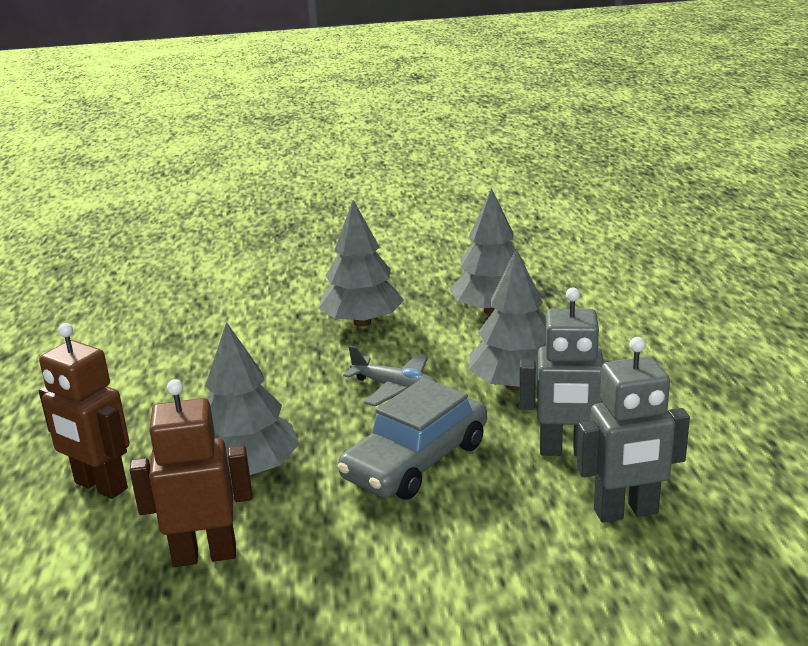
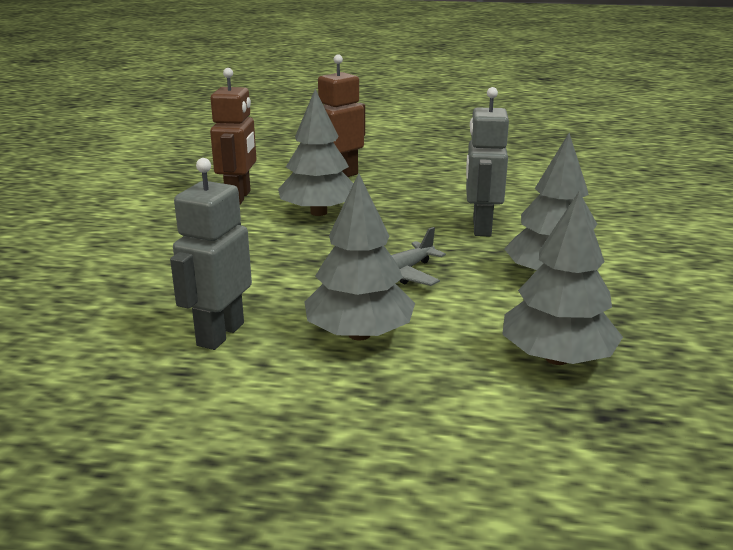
camera: 105 degrees right, 0 degrees up
(416, 460) = (273, 267): grey car -> none
(626, 512) = (108, 339): grey robot -> grey robot (481, 227)

